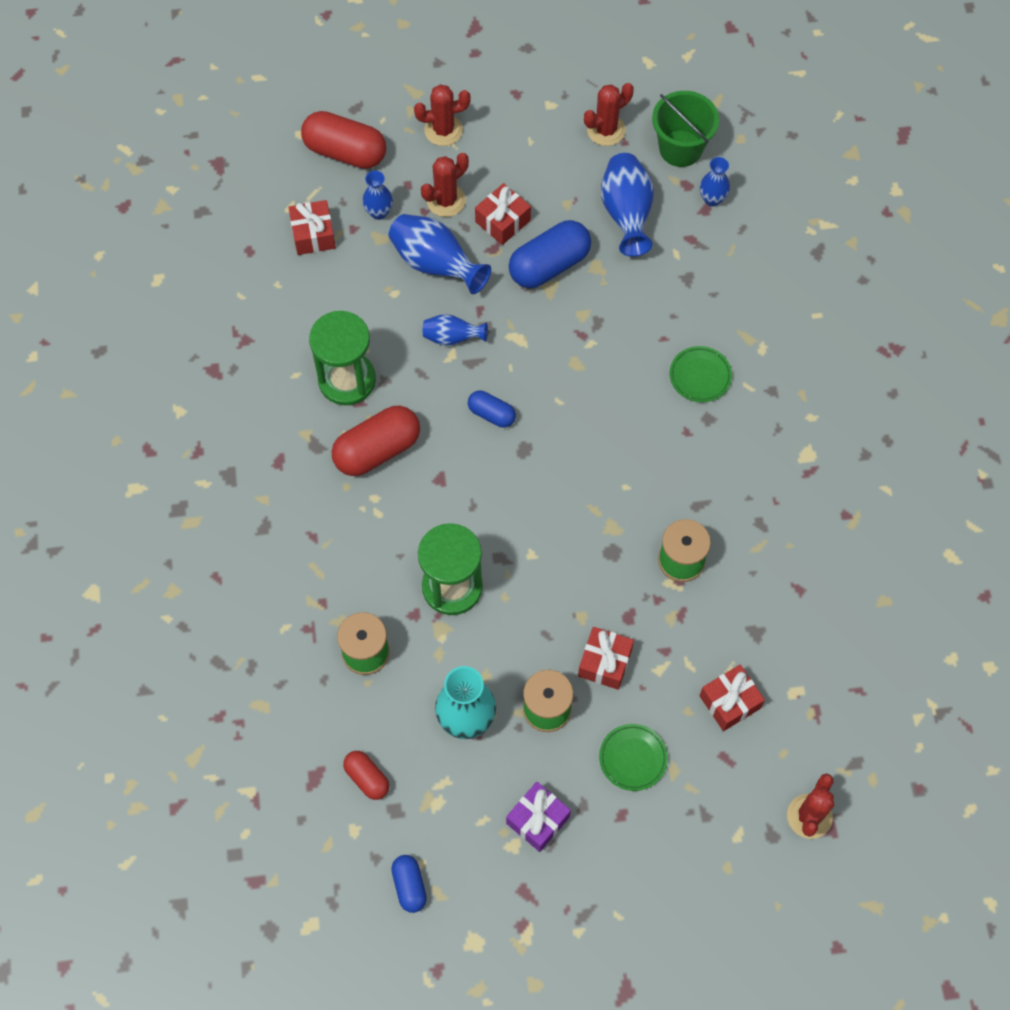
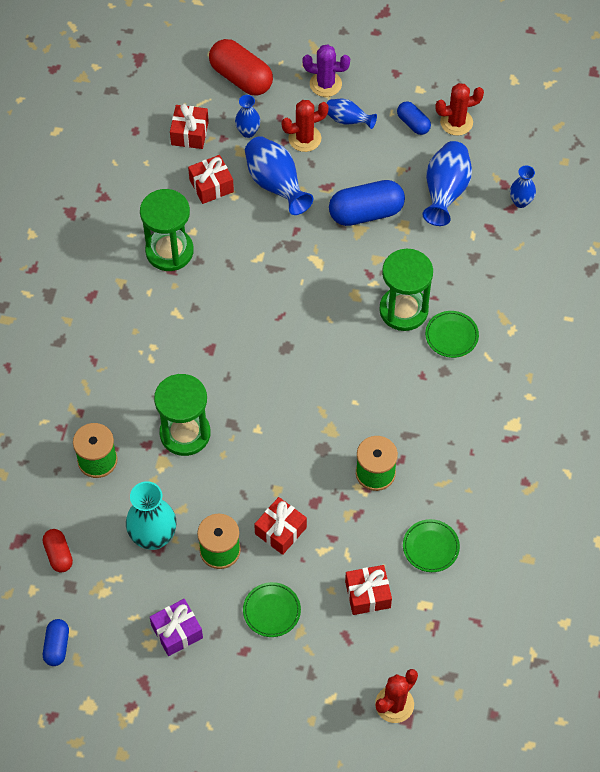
camera: 20 degrees right, 5 degrees down
(377, 450) = (170, 311): red capsule -> none
(443, 130) = (325, 84): red cactus -> purple cactus
(452, 337) = (265, 244): blue vase -> blue vase (348, 120)
(491, 414) = (271, 312): blue capsule -> blue capsule (413, 123)
(503, 221) = (343, 168): red gift -> red gift (211, 186)
(636, 363) = (403, 310): none -> green hourglass
(680, 148) = (511, 154): green bucket -> none
(775, 624) = (430, 547): none -> green plate

